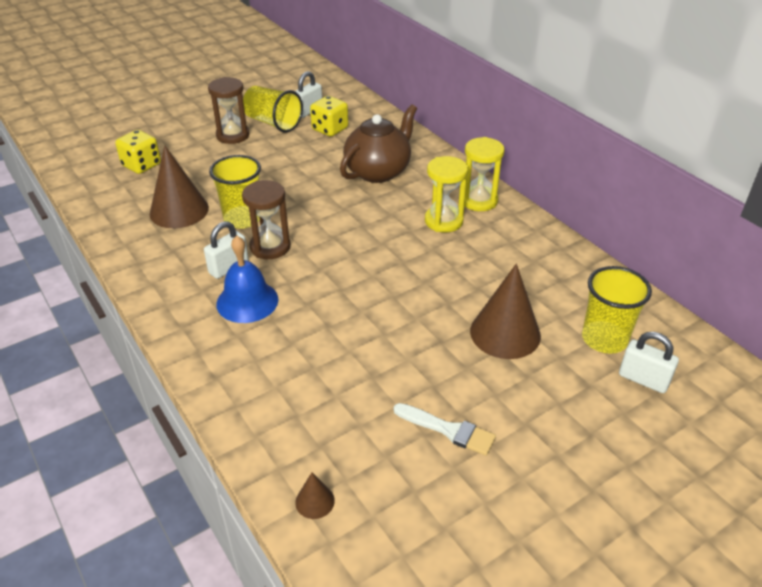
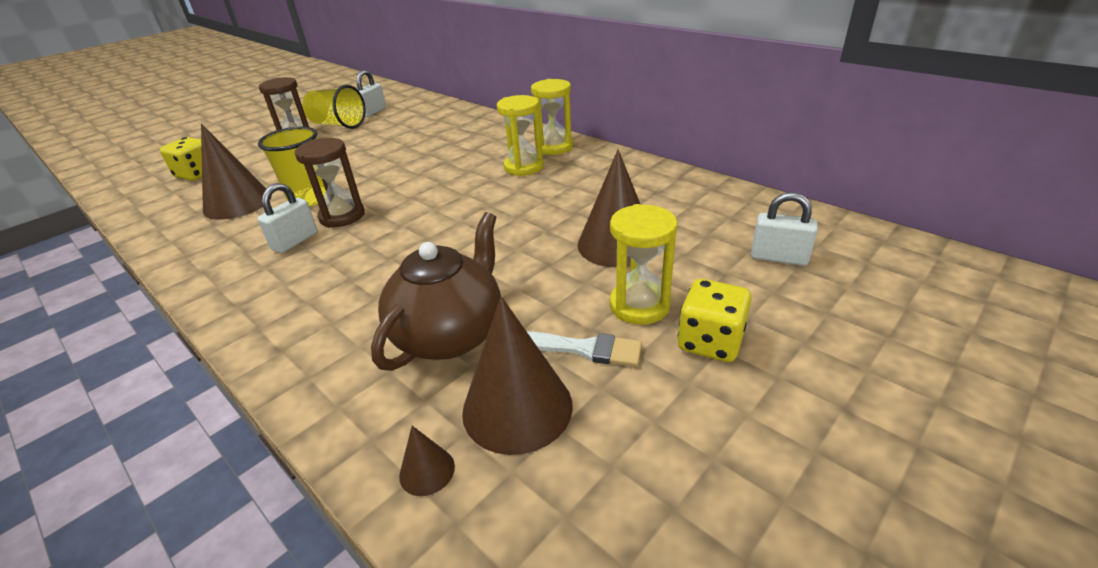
camera: 10 degrees left, 5 degrees down
(247, 301) = (318, 267): blue bell -> none
(330, 129) = (396, 121): yellow dice -> yellow dice (710, 342)
(378, 171) = (449, 142): brown teapot -> brown teapot (450, 334)
(387, 468) = (517, 407): none -> brown cone
(505, 400) = (639, 305): none -> yellow hourglass
(604, 339) = (721, 231): yellow cup -> none

